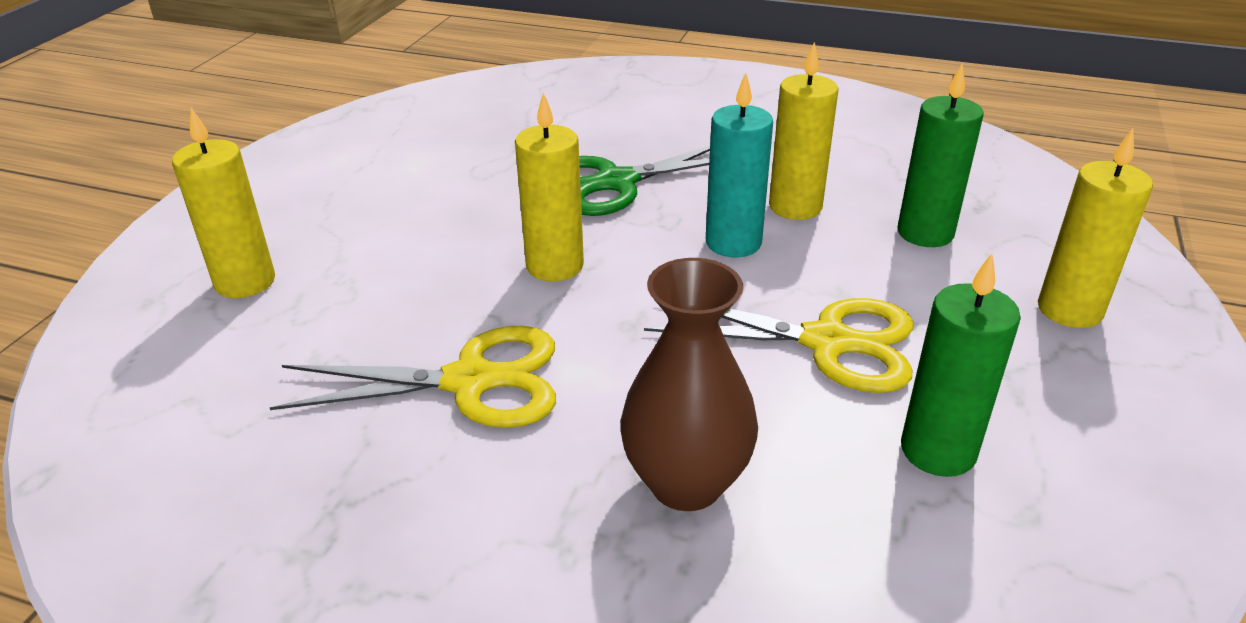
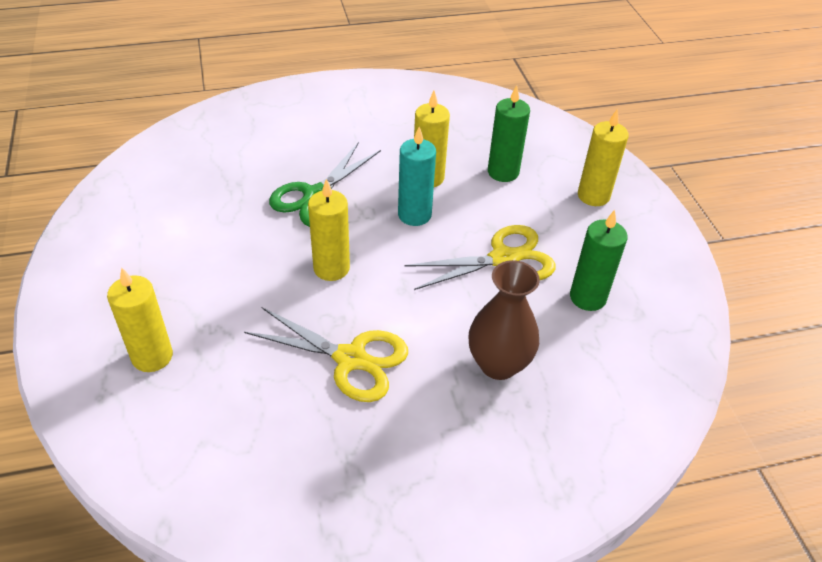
camera: 35 degrees left, 10 degrees up
(470, 381) = (351, 359): yellow scissors -> yellow scissors turned 60 degrees clockwise

